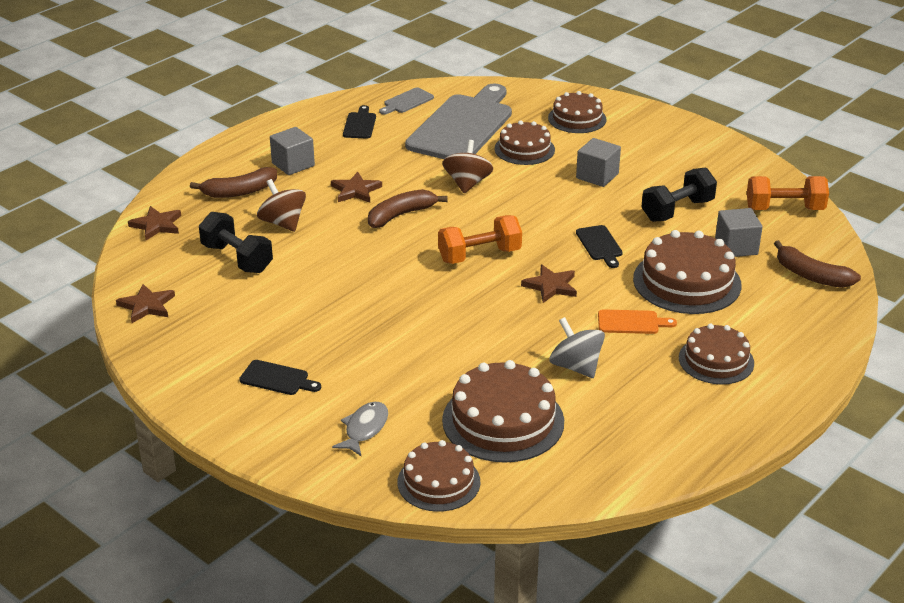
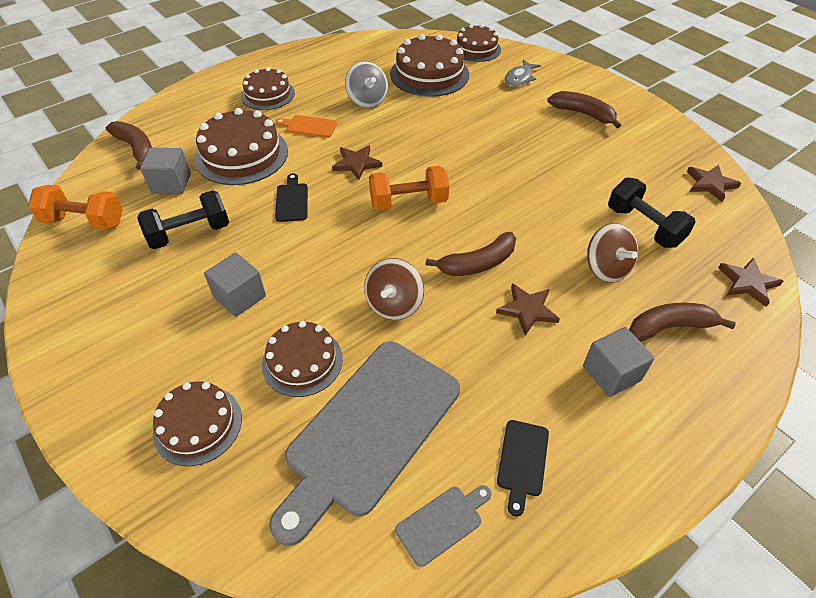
camera: 170 degrees left, 15 degrees up
(277, 379) = (583, 114): black cutting board -> brown banana

